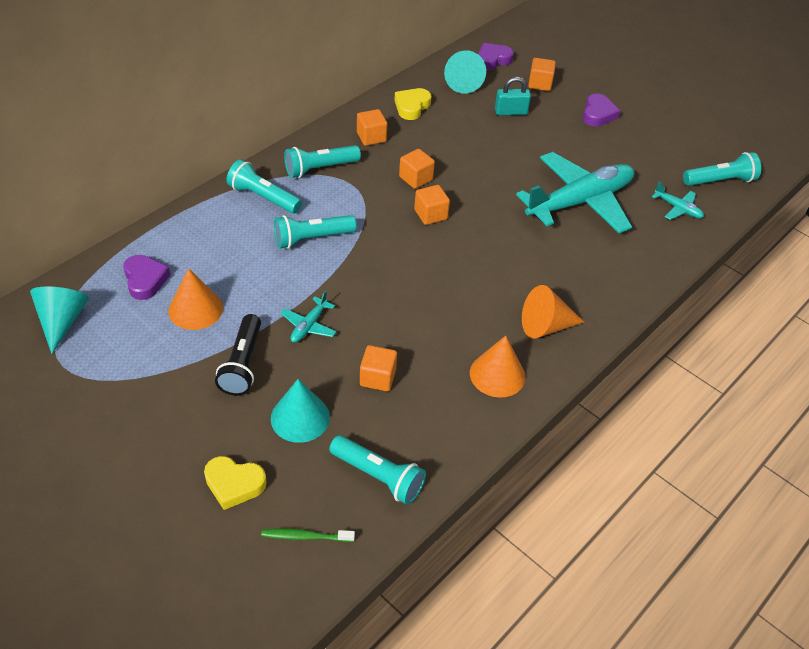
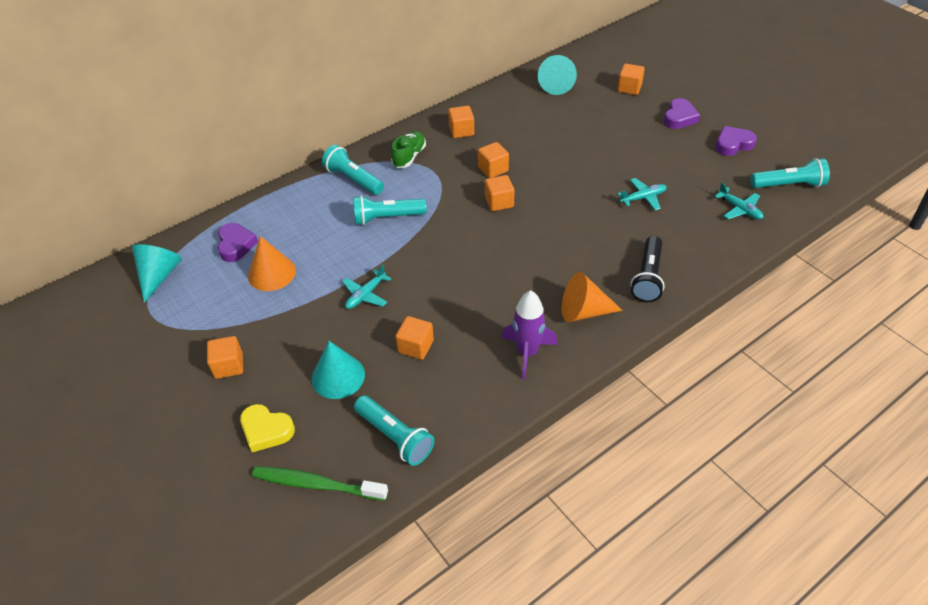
camera: 15 degrees right, 0 degrees up
(172, 417) = (229, 366): none -> orange cube
(243, 364) = (300, 324): black flashlight -> black flashlight (648, 277)
(305, 536) = (317, 484): green toothbrush -> green toothbrush, size x1.65
(320, 169) = (409, 156): turquoise flashlight -> green shoe
(412, 107) = (504, 105): yellow heart -> none
(492, 60) = (589, 65): purple heart -> purple heart (733, 144)
(497, 374) = (527, 353): orange cone -> purple rocket
(510, 112) = (595, 113): turquoise padlock -> none
(579, 202) = (643, 198): turquoise plane -> turquoise plane, size x0.41

